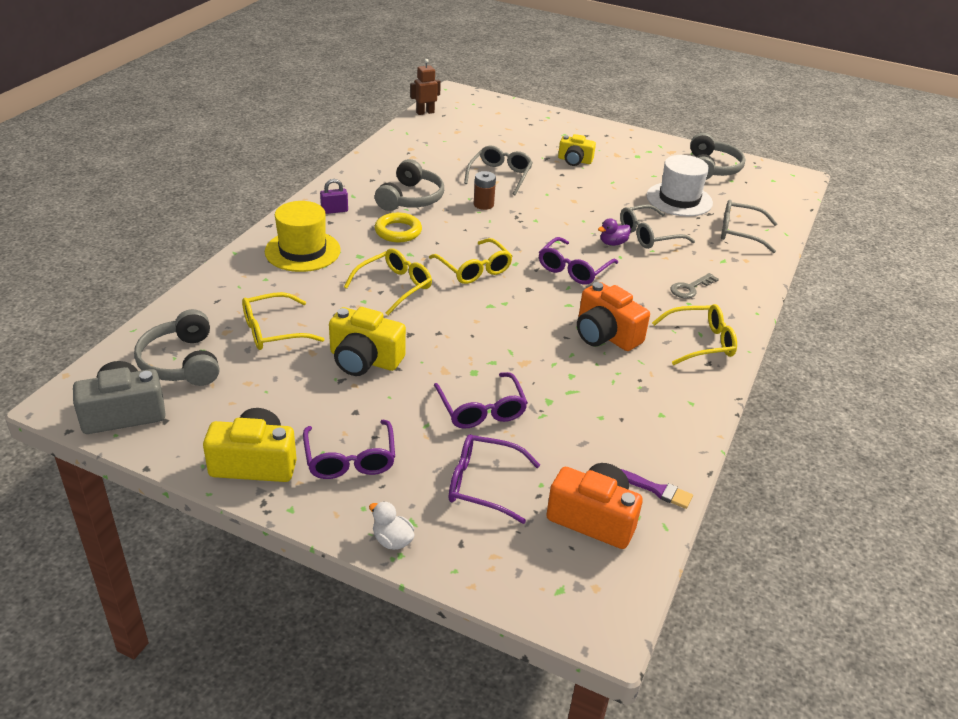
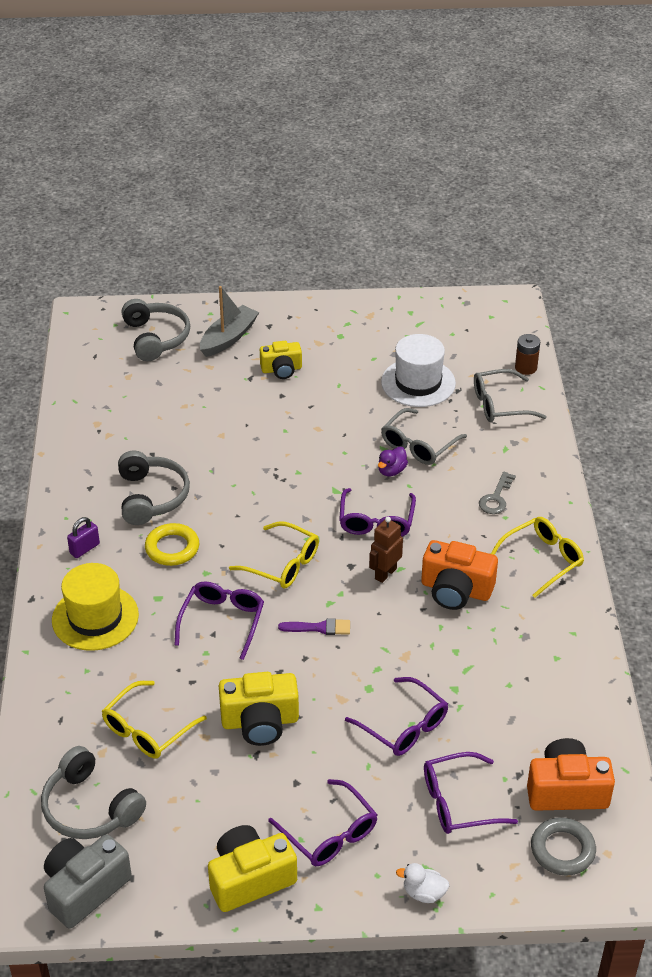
camera: 25 degrees left, 5 degrees up
(395, 286) = (223, 620): yellow glasses -> purple glasses
(425, 112) = (71, 360): brown robot -> brown robot (385, 573)
(483, 204) = (232, 473): brown battery -> brown battery (526, 368)
(500, 175) = (220, 423): grey glasses -> none
(549, 133) = (228, 338): none -> grey boat
(552, 565) = (562, 850): none -> grey ring
(656, 490) = (598, 737): purple brush -> purple brush (319, 628)
(711, 168) = (423, 324): grey headphones -> grey headphones (156, 338)

